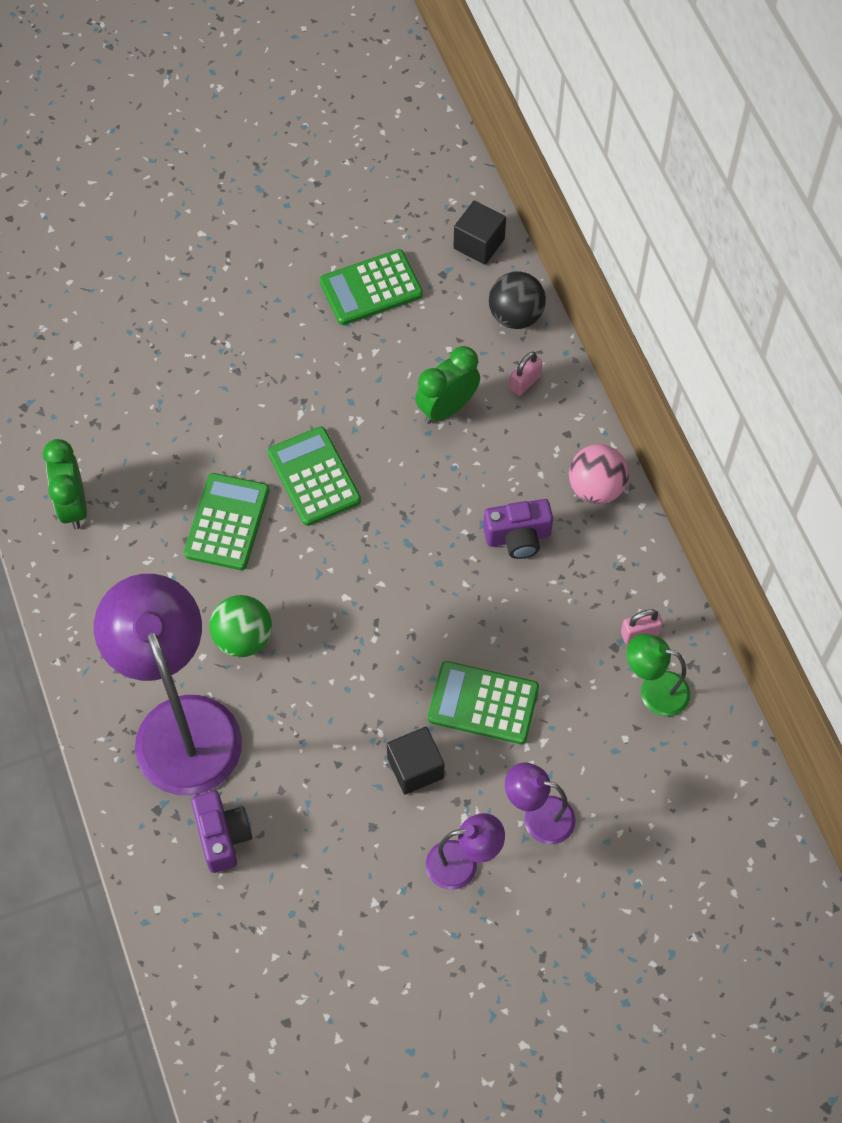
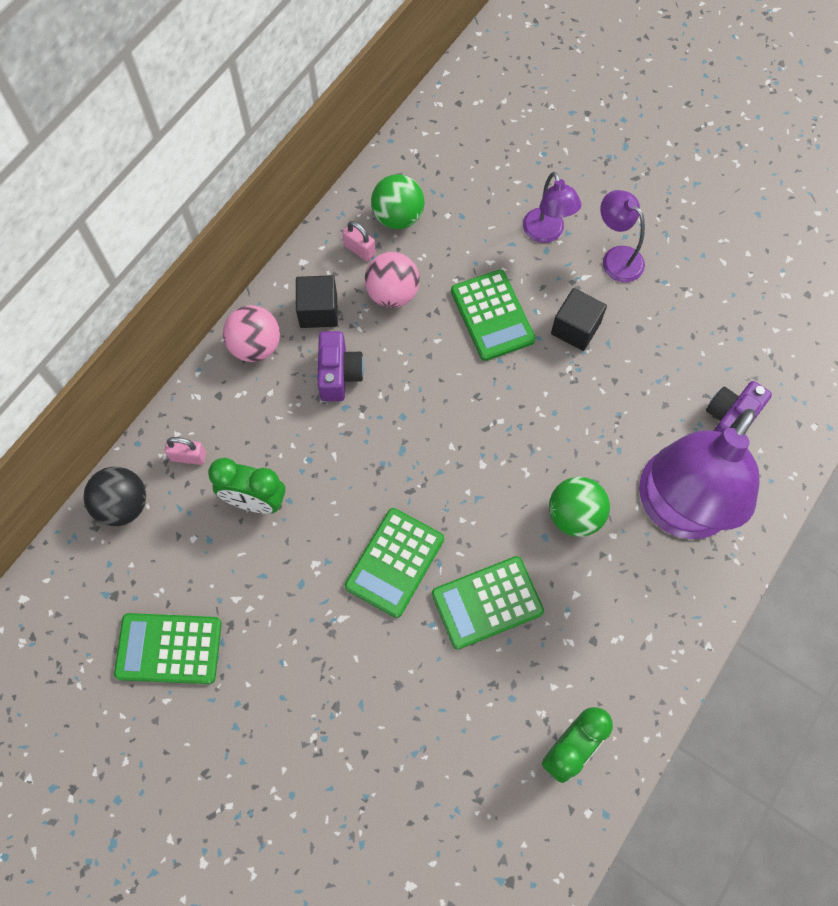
camera: 125 degrees left, 5 degrees up
(371, 288) = (169, 648): green calculator -> green calculator turned 150 degrees clockwise
(479, 244) = (60, 586): black cube -> black cube (318, 311)
(518, 537) = (339, 374): purple camera -> purple camera turned 45 degrees clockwise
(570, 632) = (392, 293): none -> pink ball
(654, 691) = (398, 217): green lamp -> green ball

